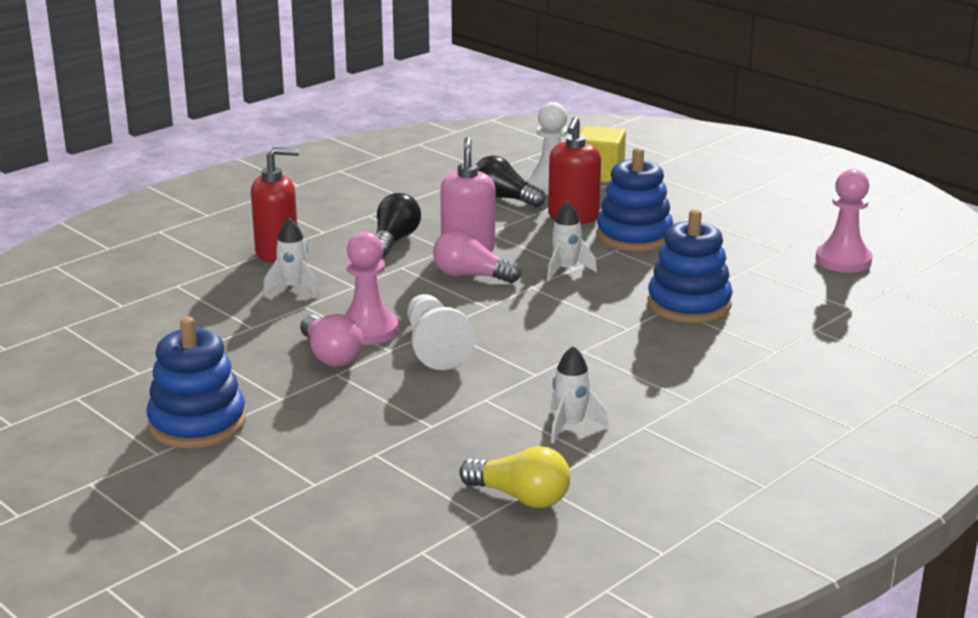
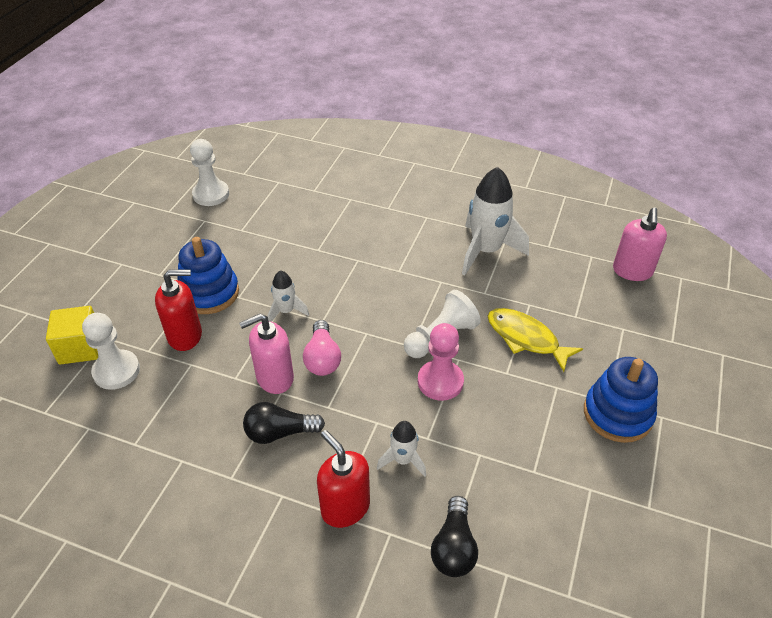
camera: 115 degrees left, 20 degrees up
(330, 355) = (488, 386): pink light bulb -> none
(374, 402) = (526, 338): none -> yellow fish
(414, 542) = (632, 271): none -> pink soap dispenser
(504, 198) = (158, 392): black light bulb -> black light bulb (454, 547)
(520, 497) = (564, 248): yellow light bulb -> none
(570, 425) = (486, 251): white rocket -> white rocket, size x1.95
(689, 304) = (309, 242): blue stacking toy -> none
(843, 260) = (211, 194): pink pawn -> white pawn

